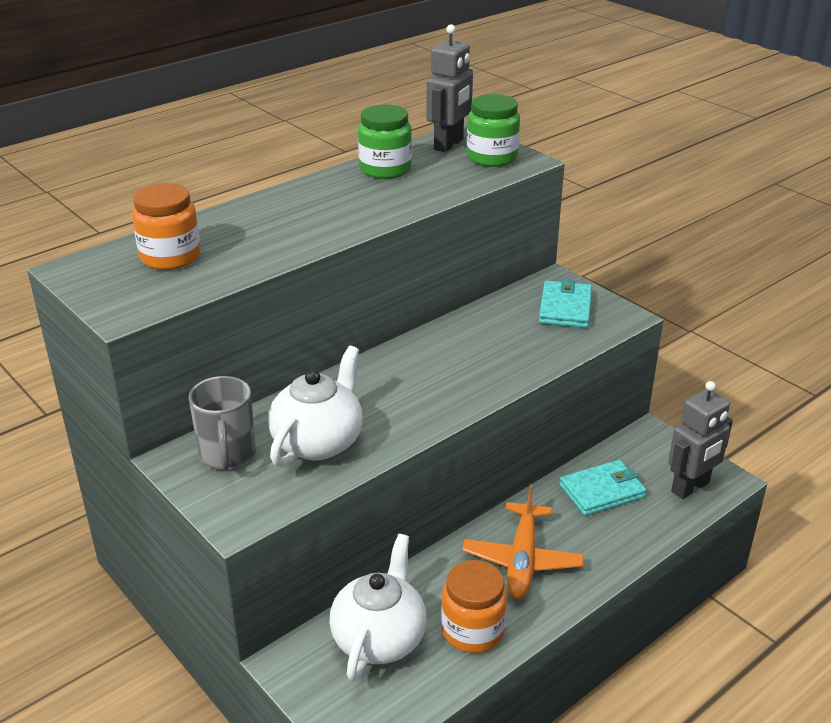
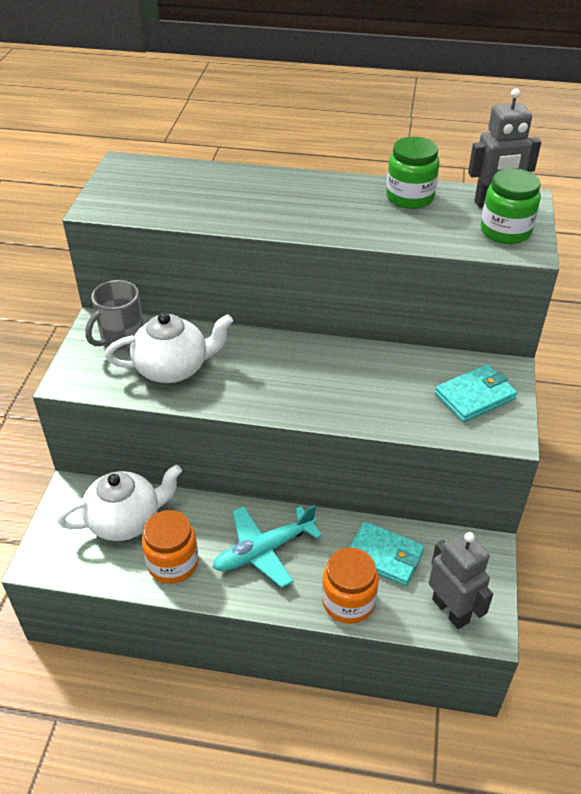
camera: 50 degrees right, 10 degrees up
(170, 257) = (177, 186): orange jar -> orange jar (348, 601)
(522, 559) = (264, 550): orange plane -> turquoise plane
(690, 487) = (451, 610): grey robot -> grey robot turned 135 degrees counterclockwise

